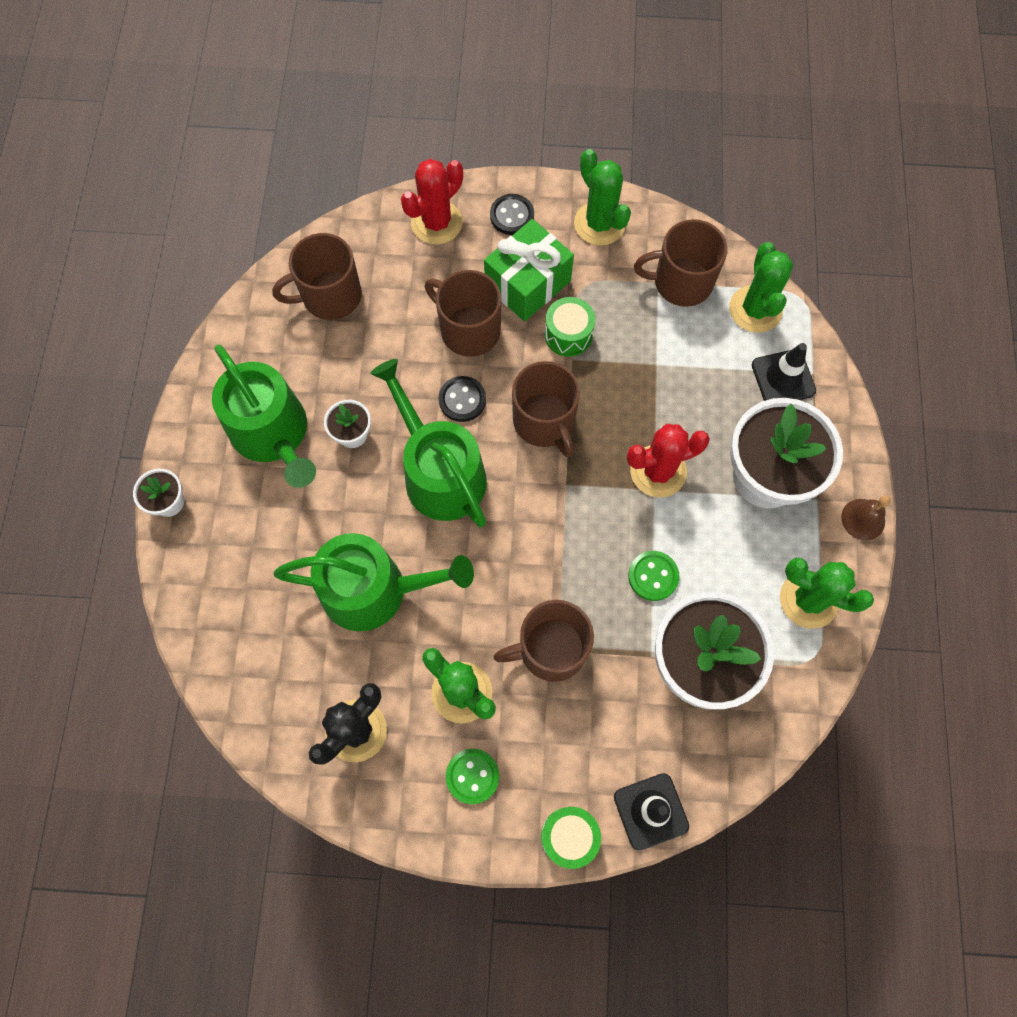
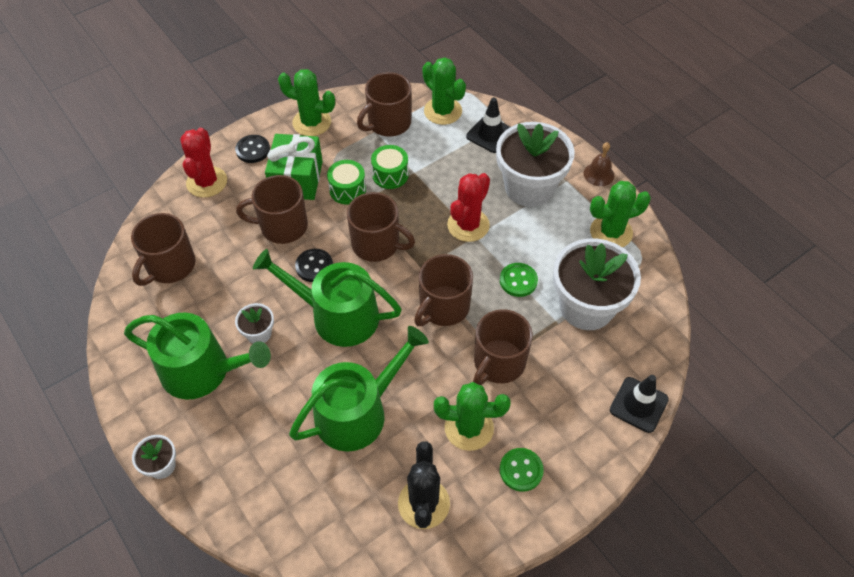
camera: 40 degrees left, 15 degrees down
(550, 545) = (443, 307): none -> brown mug
(569, 836) = (608, 456): green drum -> green drum (390, 175)

